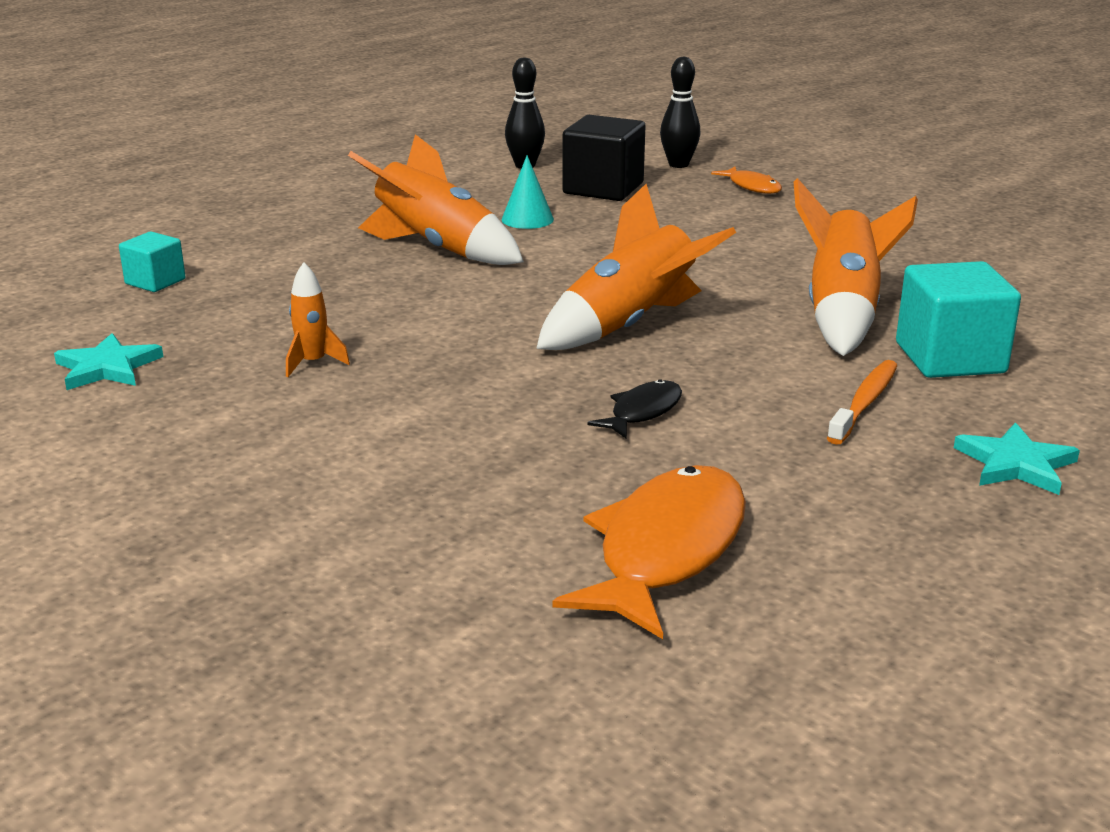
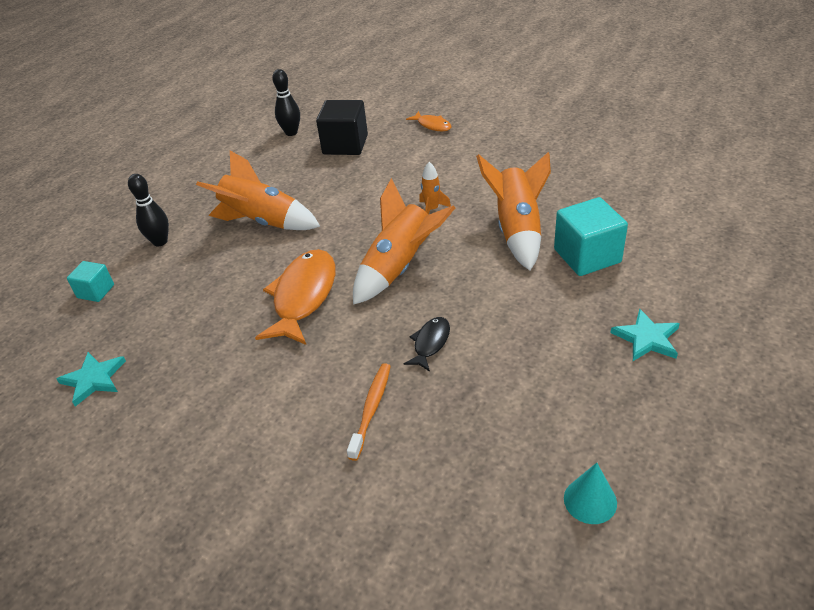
camera: 10 degrees left, 15 degrees up
(313, 363) = (221, 345): orange rocket -> orange rocket (432, 209)
(527, 219) = (308, 183): turquoise cone -> turquoise cone (590, 500)
(666, 550) = (480, 459): orange fish -> orange fish (303, 296)
(678, 164) = (383, 113): black bowling pin -> black bowling pin (160, 242)
(864, 403) = (551, 305): orange toothbrush -> orange toothbrush (371, 409)

